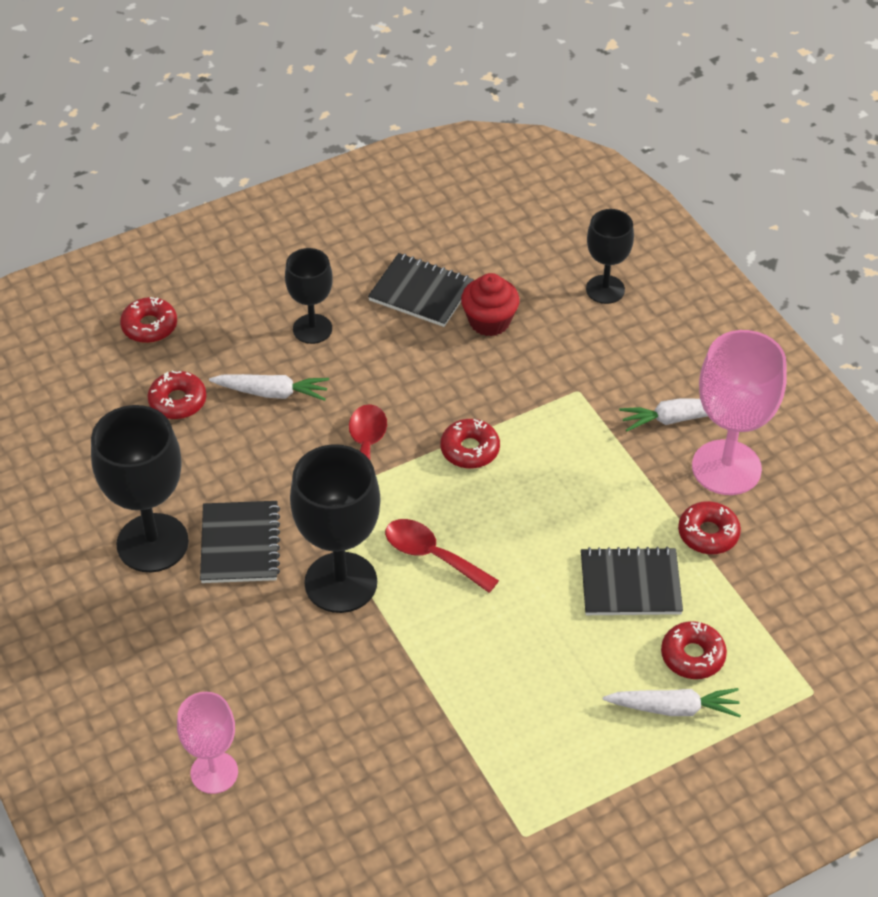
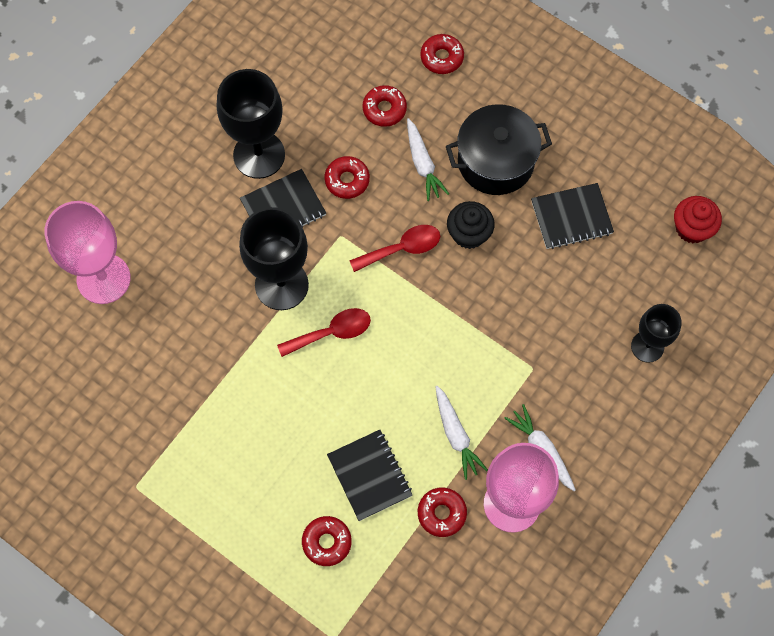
camera: 65 degrees right, 20 degrees up
(214, 772) = (103, 279): pink goblet -> pink goblet, size x1.65
(312, 329) = (495, 161): black goblet -> black pot
(385, 384) = (469, 234): none -> black cupcake
(421, 292) = (571, 217): black notebook -> black notebook turned 75 degrees clockwise
(432, 555) = (332, 332): red spoon -> red spoon turned 60 degrees clockwise
(470, 449) = (437, 317): red donut -> red donut (347, 180)
(489, 321) = (568, 277): red cupcake -> red cupcake (692, 228)
(673, 708) = (276, 545): white carrot -> white carrot (456, 435)

